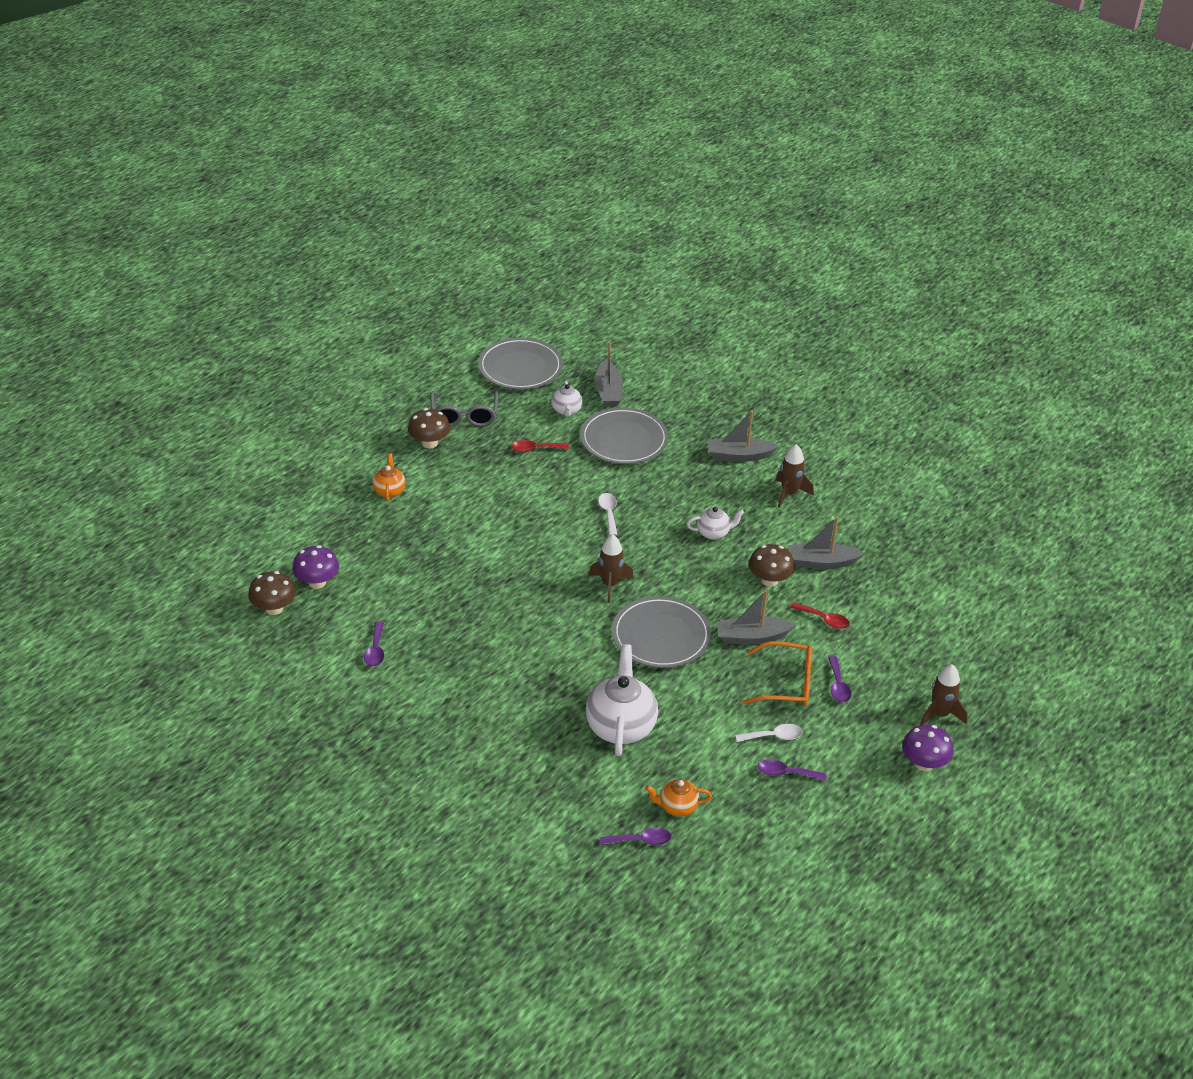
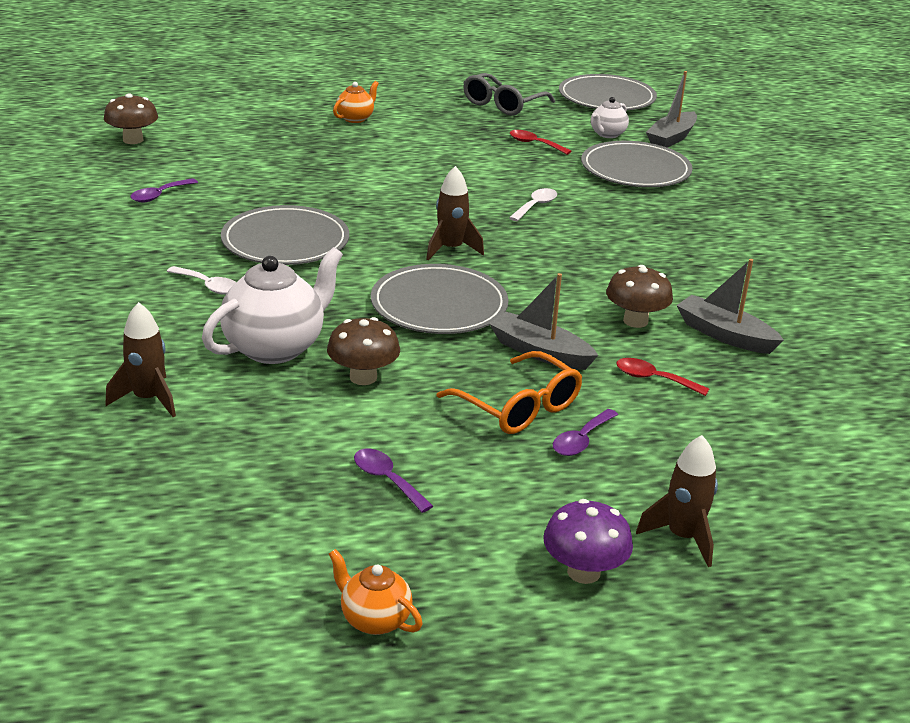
camera: 40 degrees right, 10 degrees down
(317, 582) = (195, 141): purple mushroom -> none
(429, 443) = (442, 107): brown mushroom -> brown mushroom (363, 377)
(510, 640) = (285, 241): none -> grey plate
(640, 840) = (127, 443): purple spoon -> none
(677, 807) = (215, 438): orange teapot -> orange teapot (374, 619)
(713, 533) = (627, 262): white teapot -> none
(739, 455) = (748, 224): grey boat -> none
(773, 736) = (427, 441): white spoon -> white spoon (208, 286)
(789, 494) = (767, 271): brown rocket -> brown rocket (148, 399)
(824, 619) = (653, 379): red spoon -> red spoon turned 135 degrees clockwise

